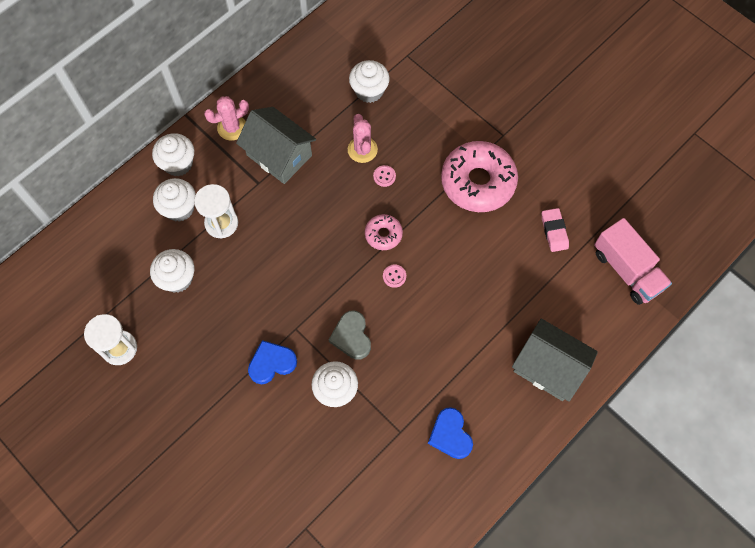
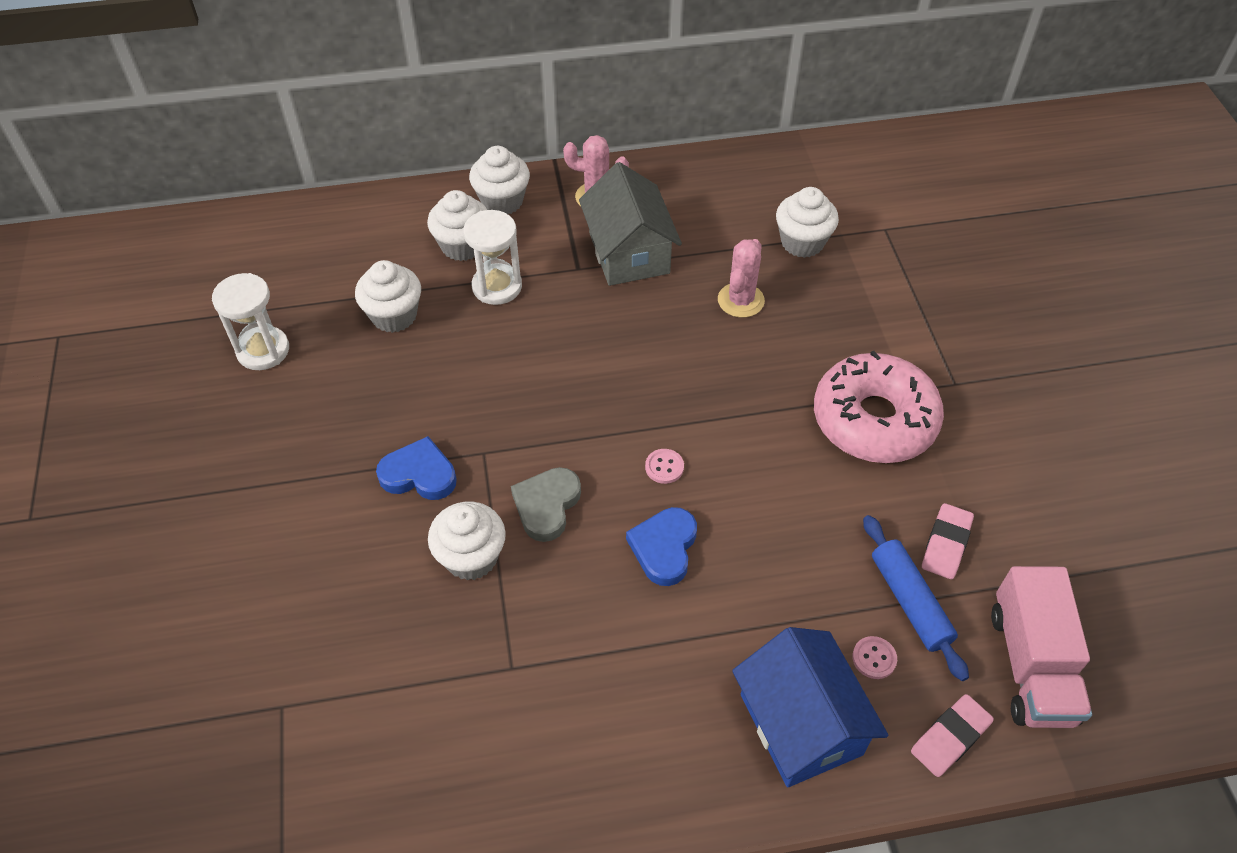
camera: 35 degrees right, 15 degrees down
(383, 234) = (690, 410): pink donut -> none
(384, 176) = (746, 344): pink button -> pink button (874, 658)
(450, 435) = (578, 720): blue heart -> blue heart (664, 548)
(548, 367) = (801, 724): grey house -> blue house
(557, 273) = (910, 601): none -> blue rolling pin
(614, 329) = (950, 738): none -> pink eraser

